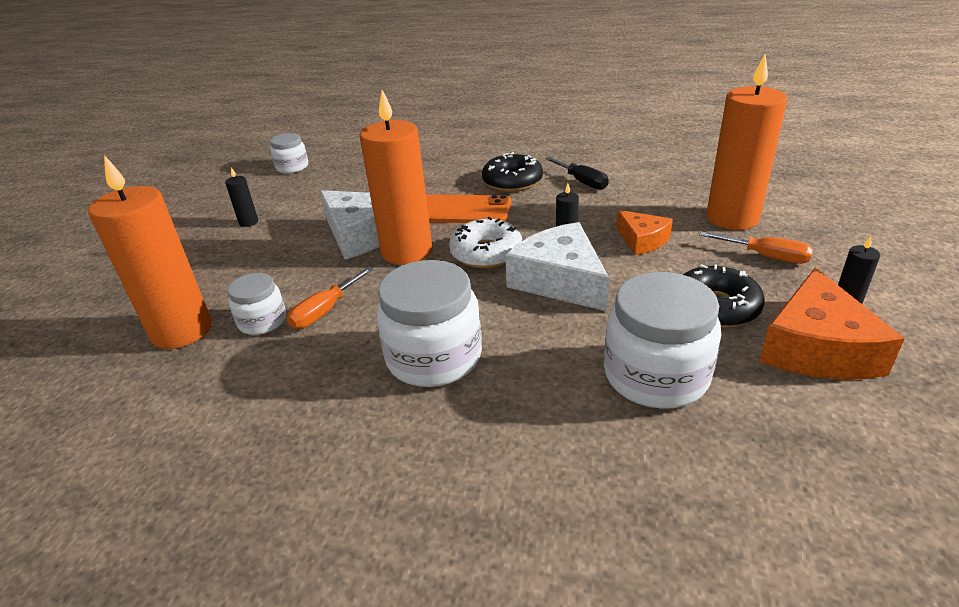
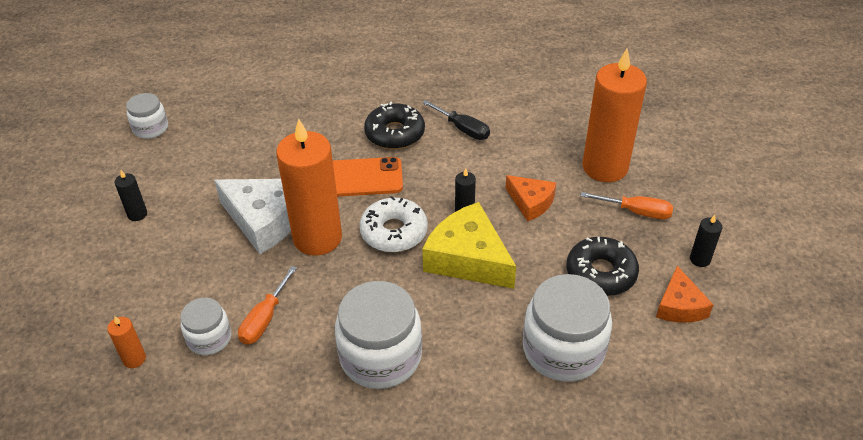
camera: 15 degrees left, 10 degrees up
(181, 330) = (134, 359): orange candle -> orange candle, size x0.41
(560, 280) = (468, 258): white cheese -> yellow cheese
(816, 347) = (679, 306): orange cheese -> orange cheese, size x0.58

